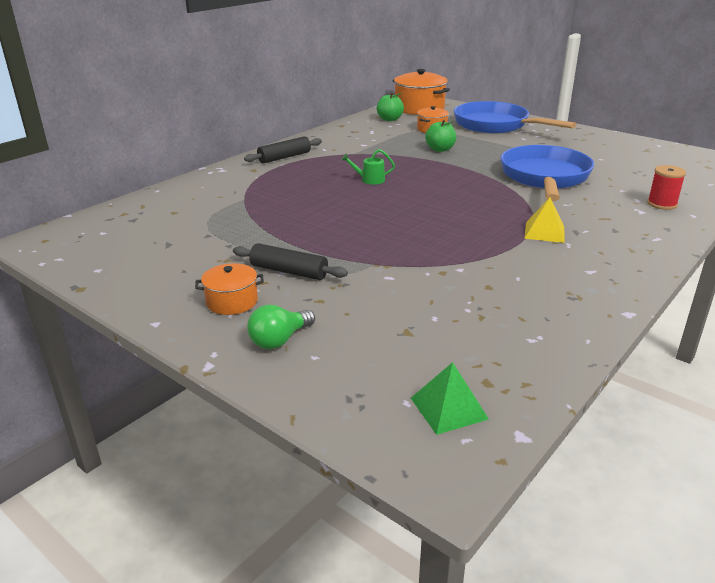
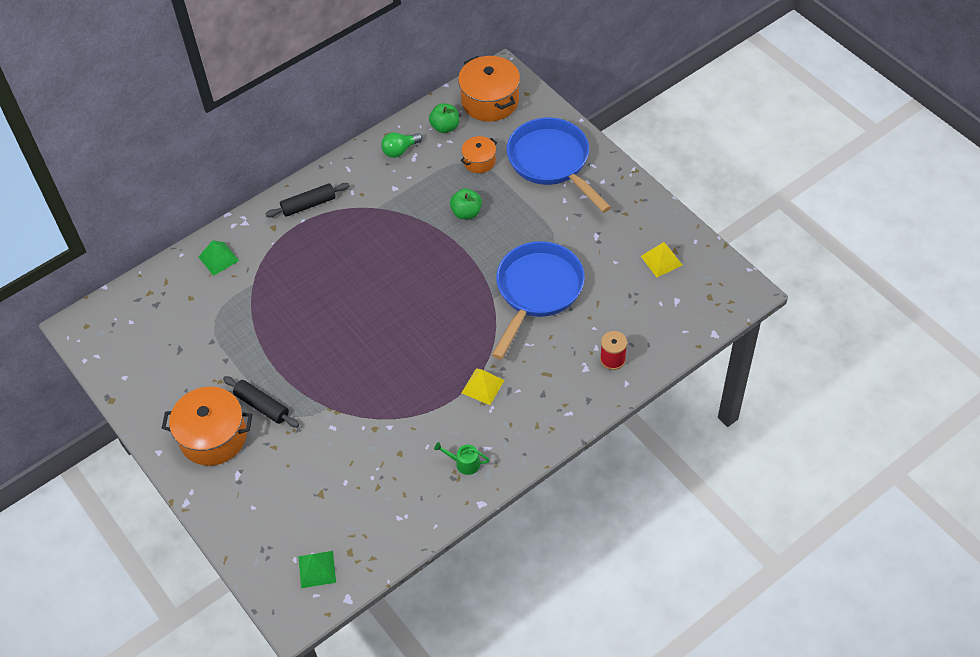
camera: 15 degrees right, 25 degrees up
(200, 189) = (218, 258): none -> green pyramid
(232, 302) = (213, 437): orange pot -> orange pot, size x1.83
(279, 340) = (235, 486): green light bulb -> green light bulb (400, 150)
(370, 180) = (373, 267): green watering can -> green watering can (464, 463)
(641, 155) = (661, 260): none -> yellow pyramid

